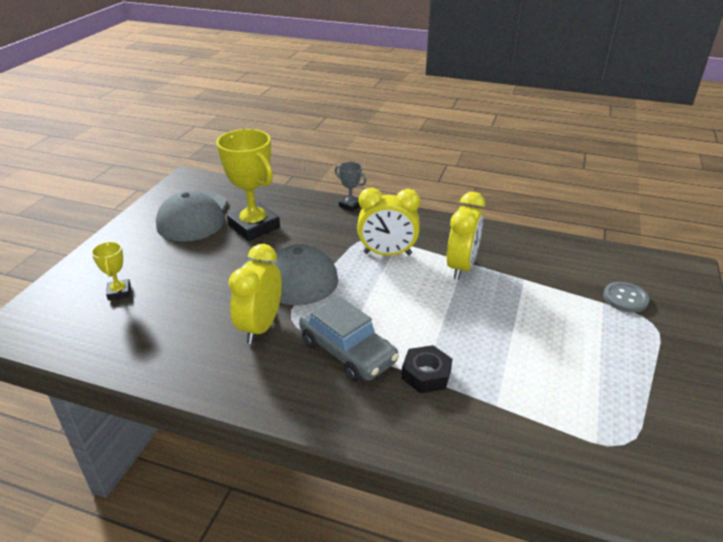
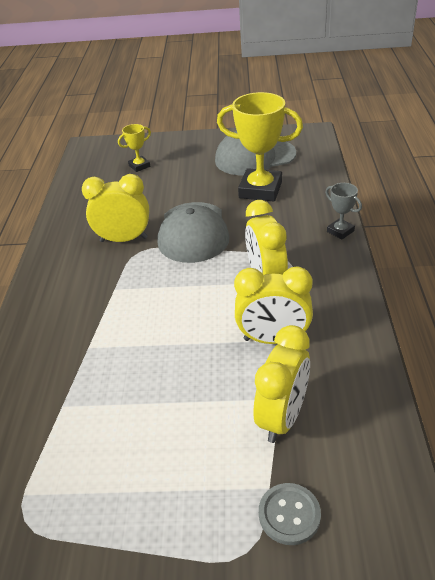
camera: 75 degrees right, 5 degrees up
(254, 226) = (260, 190): yellow trophy -> yellow trophy turned 75 degrees clockwise
(348, 351) = (108, 293): grey car -> none
(350, 205) = (340, 231): grey trophy -> grey trophy turned 60 degrees counterclockwise
(426, 374) = (91, 348): black nut -> none
(542, 282) = (282, 417): none -> yellow clock

